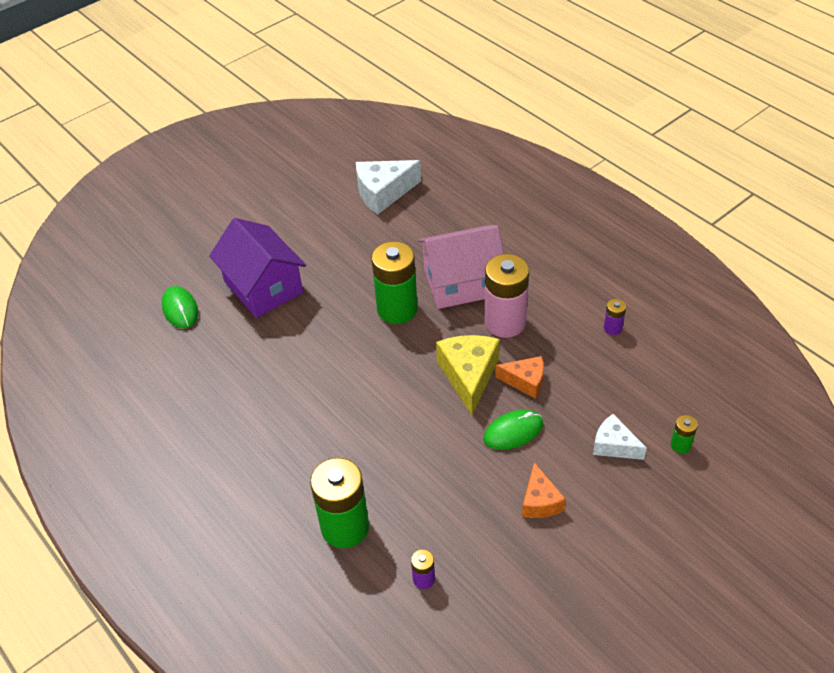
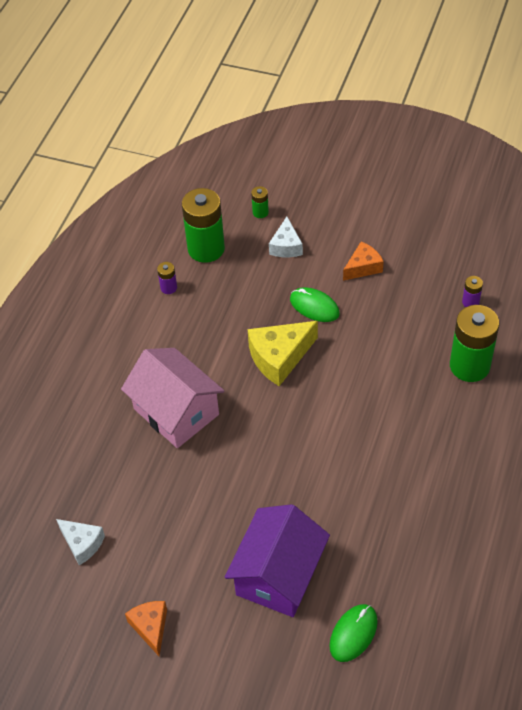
camera: 120 degrees left, 5 degrees up
(383, 193) = (82, 544): white cheese -> white cheese, size x0.62
(397, 309) = (238, 445): green battery -> green battery (206, 249)
(505, 322) = (205, 359): pink battery -> none
(525, 381) = (260, 319): orange cheese -> orange cheese (150, 627)

